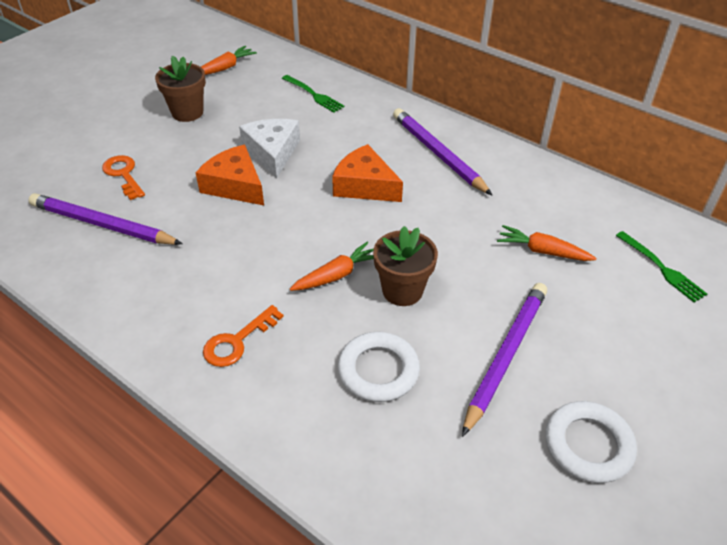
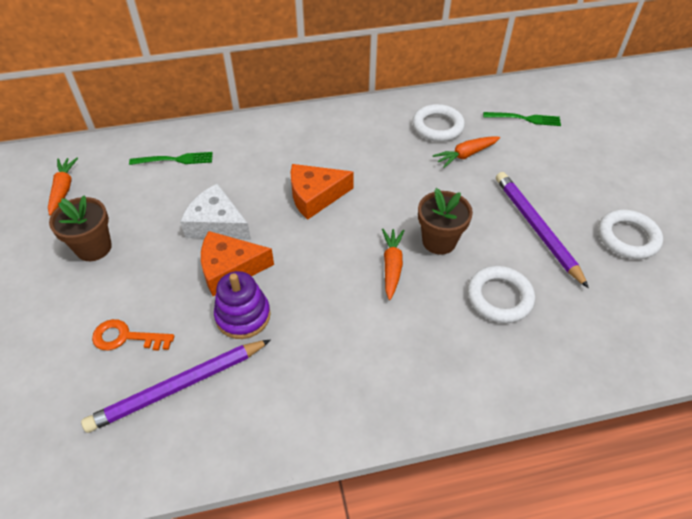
camera: 50 degrees left, 5 degrees up
(196, 219) = (243, 316): none -> purple stacking toy
(237, 341) = (406, 362): orange key -> none
(438, 153) = (324, 140): purple pencil -> none
(555, 212) = (437, 127): none -> white ring

